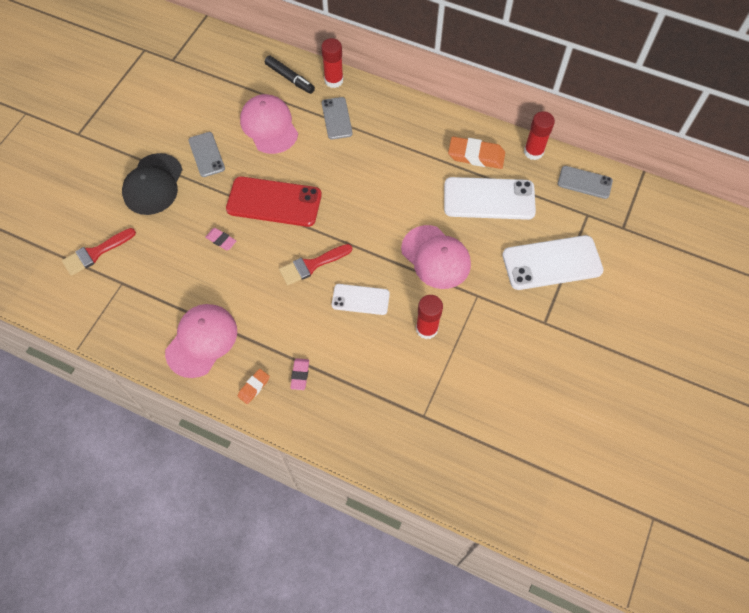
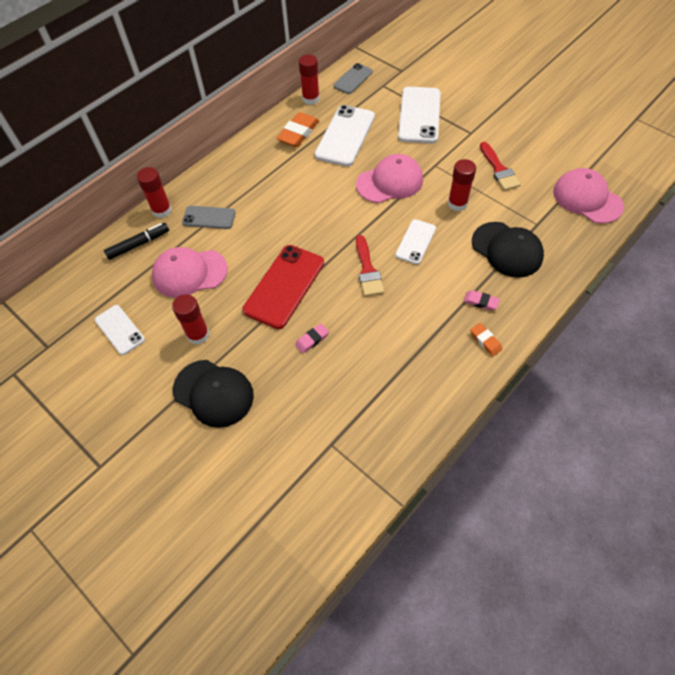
camera: 70 degrees left, 5 degrees down
(95, 253) = (282, 467): red brush -> red brush (499, 169)
(199, 99) = (120, 330): none -> white phone
(201, 341) = (424, 377): pink cap -> pink cap (587, 199)
(206, 154) = (198, 335): grey phone -> red glue stick
(376, 389) = (507, 249): none -> black cap

